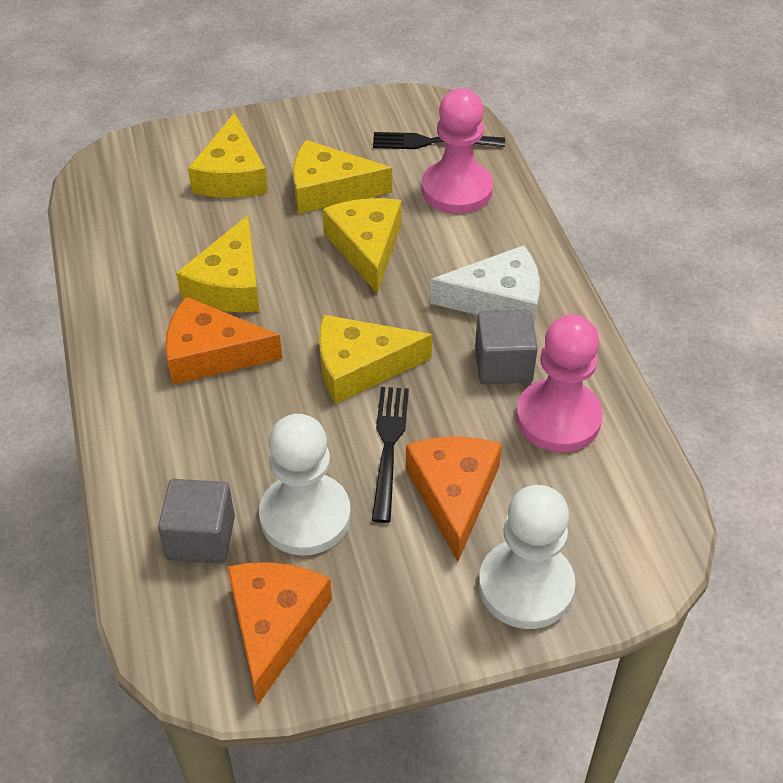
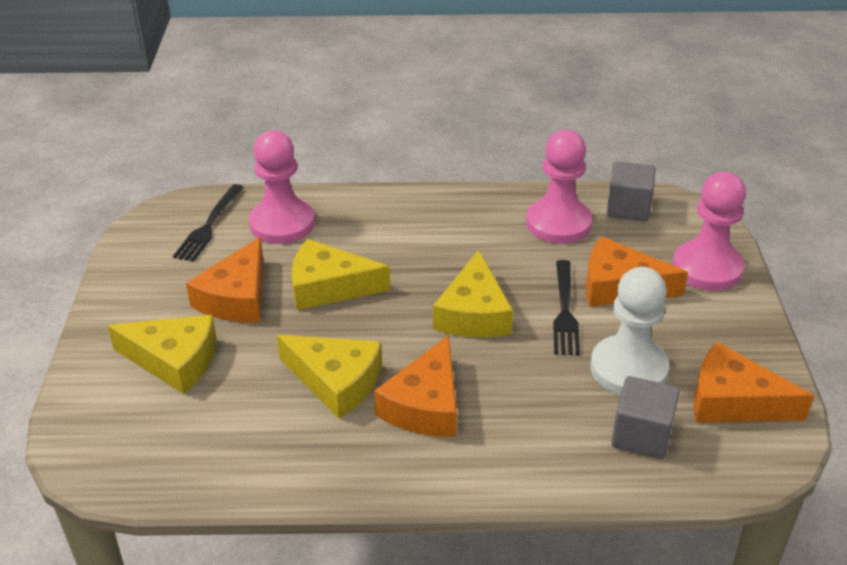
camera: 75 degrees left, 10 degrees down
(329, 189) = (236, 297): yellow cheese -> orange cheese
(388, 446) = (565, 311): black fork -> black fork turned 105 degrees counterclockwise
(498, 299) = (425, 227): white cheese -> none
(503, 365) = (497, 238): grey cube -> grey cube (628, 208)
(525, 586) = (707, 268): white pawn -> pink pawn

